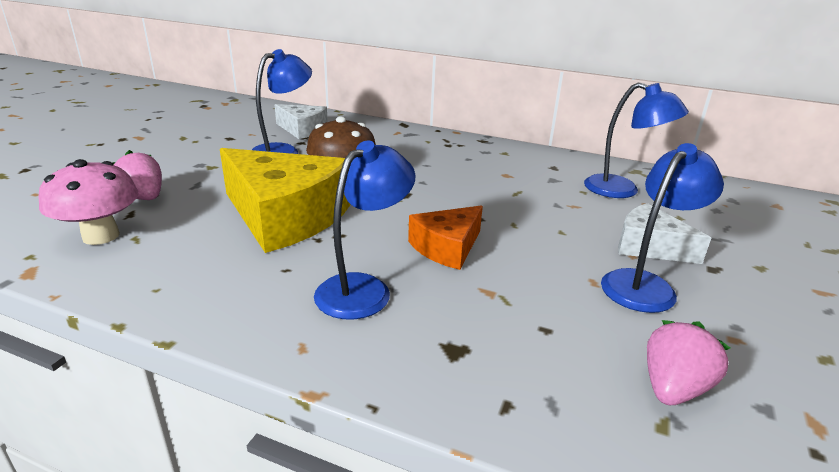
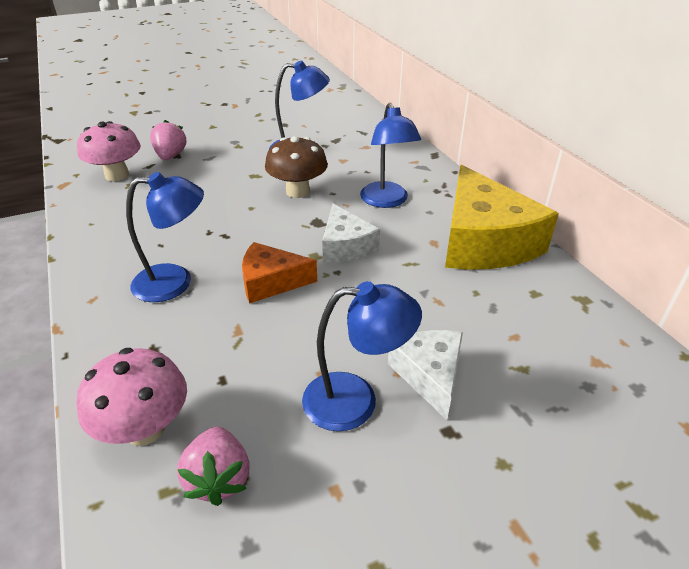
camera: 45 degrees right, 10 degrees up
(285, 216) = (218, 205): yellow cheese -> yellow cheese (483, 241)
(302, 129) = (344, 133): white cheese -> white cheese (345, 246)
(563, 401) = (145, 429): none -> pink mushroom
(622, 190) = (520, 311): blue lamp -> blue lamp (387, 201)
(673, 388) = (219, 479): pink strawberry -> pink strawberry turned 90 degrees clockwise

